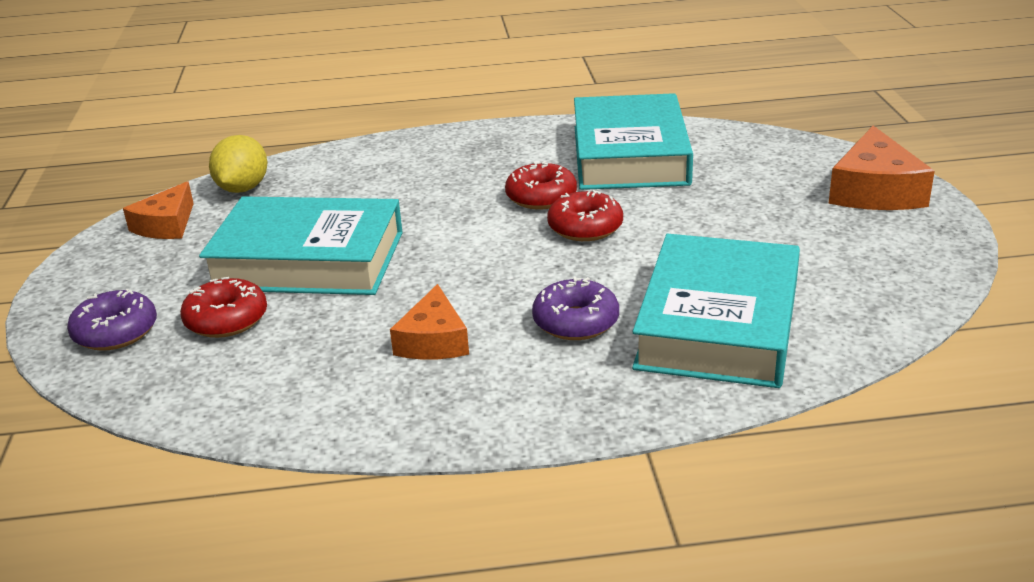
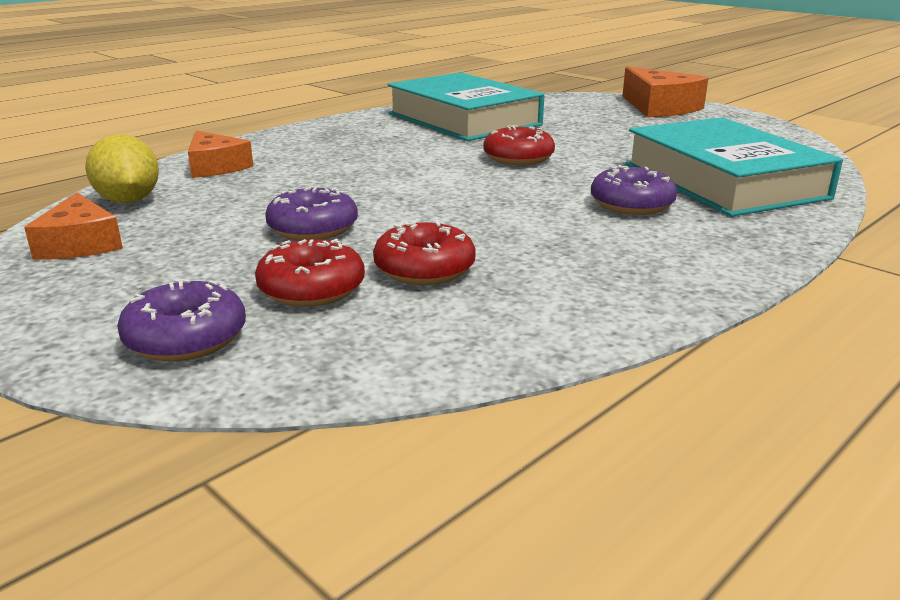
camera: 40 degrees left, 5 degrees down
(308, 260) = (313, 228): turquoise book -> purple donut
(434, 340) = (550, 244): orange cheese -> orange cheese (215, 166)
(541, 197) = (446, 150): red donut -> red donut (424, 269)

